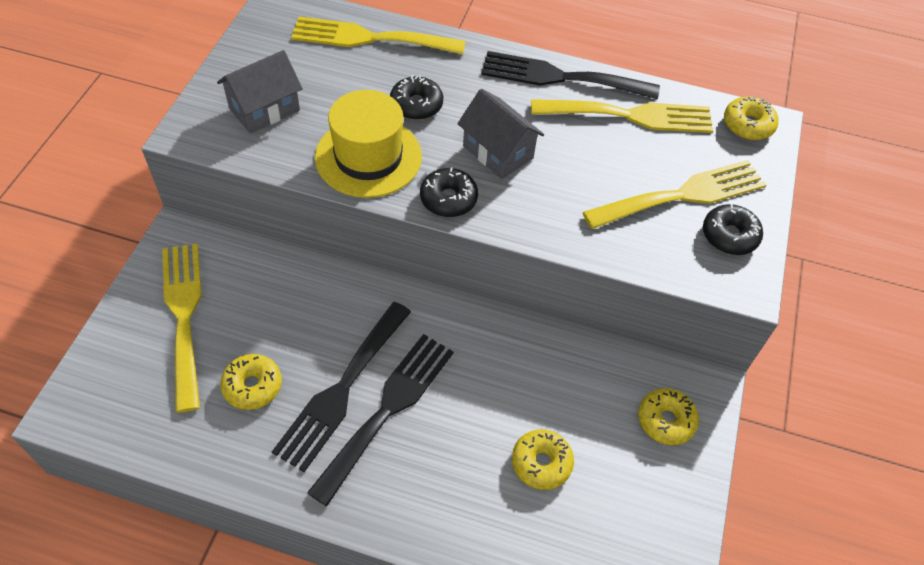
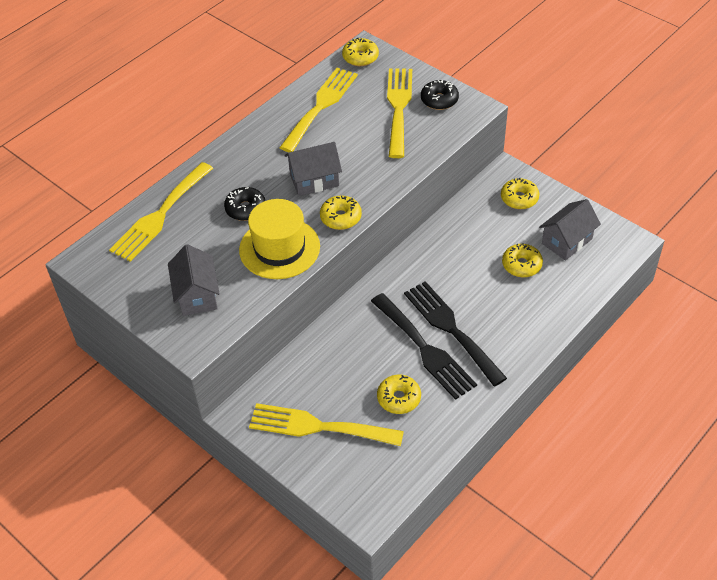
camera: 60 degrees left, 5 degrees down
(448, 199) = (341, 217): black donut -> yellow donut
(560, 77) = (265, 127): black fork -> none
(619, 512) = (567, 241): none -> grey house

